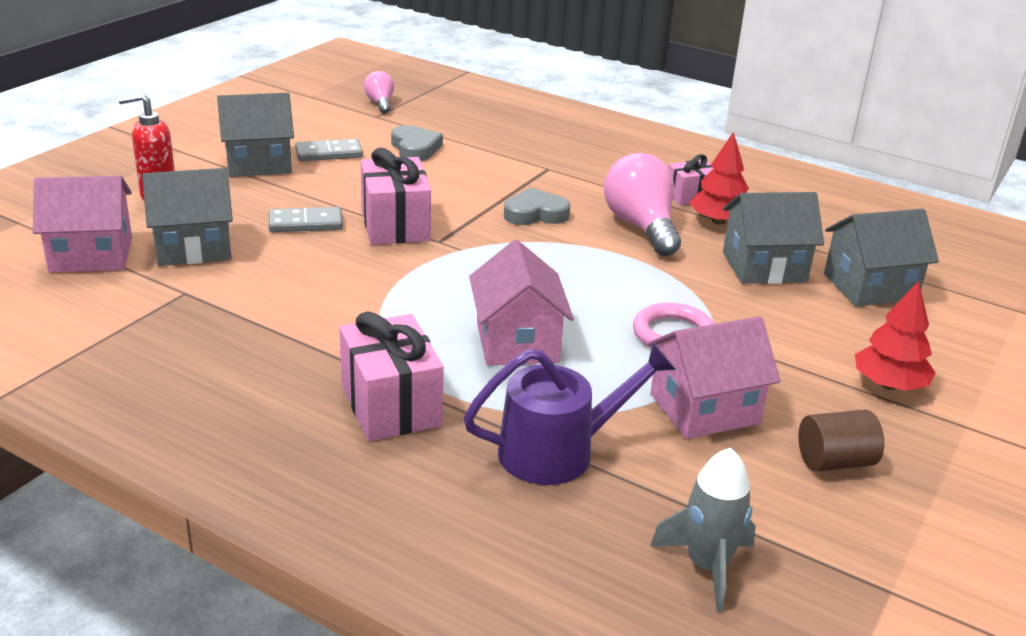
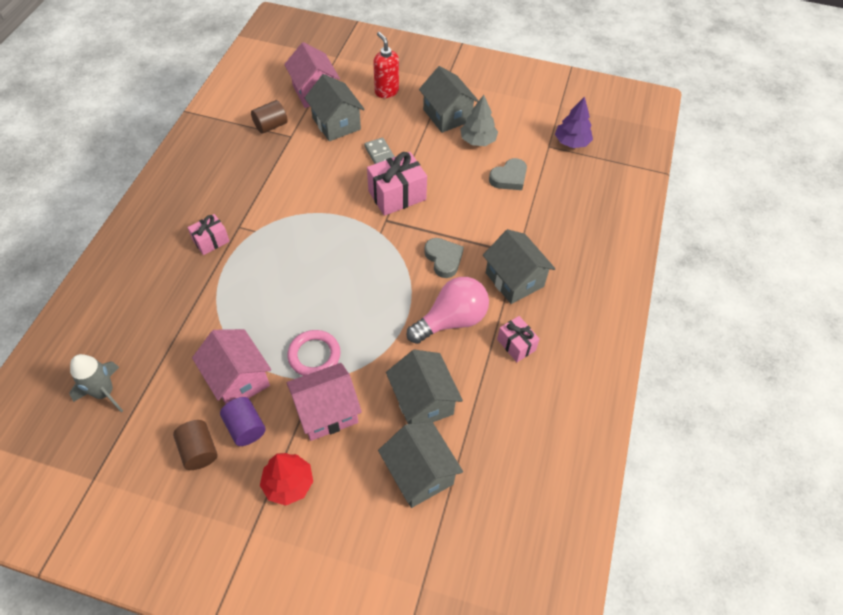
camera: 75 degrees right, 25 degrees up
(138, 308) = (271, 126): none -> brown cylinder
(329, 153) = (478, 140): grey domino -> grey tree
(380, 103) = (571, 142): pink light bulb -> purple tree
(390, 405) = (211, 241): pink gift -> pink gift, size x0.59
(517, 342) = (283, 280): pink house -> pink house (327, 412)
(558, 451) = (185, 316): purple watering can -> none
(590, 178) = (514, 280): none -> grey house
(718, 221) = (482, 367): red tree -> none
(794, 411) = (245, 427): none -> purple cylinder

